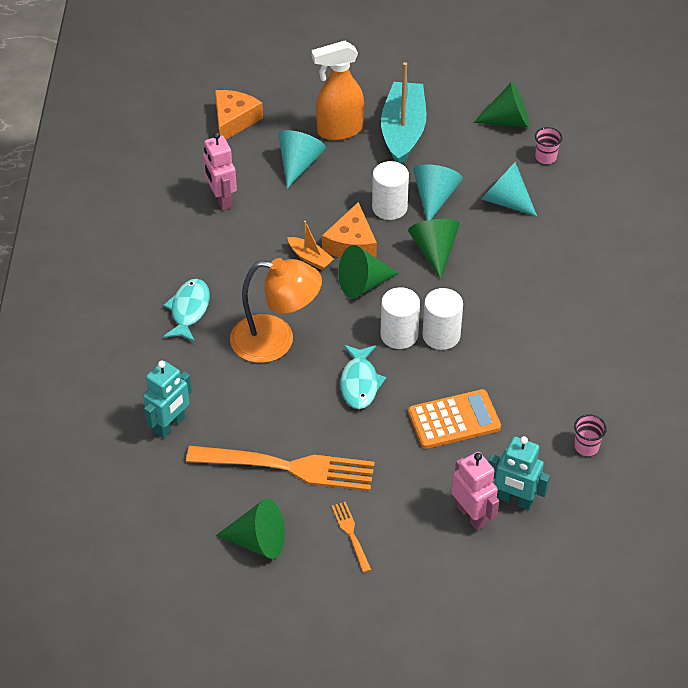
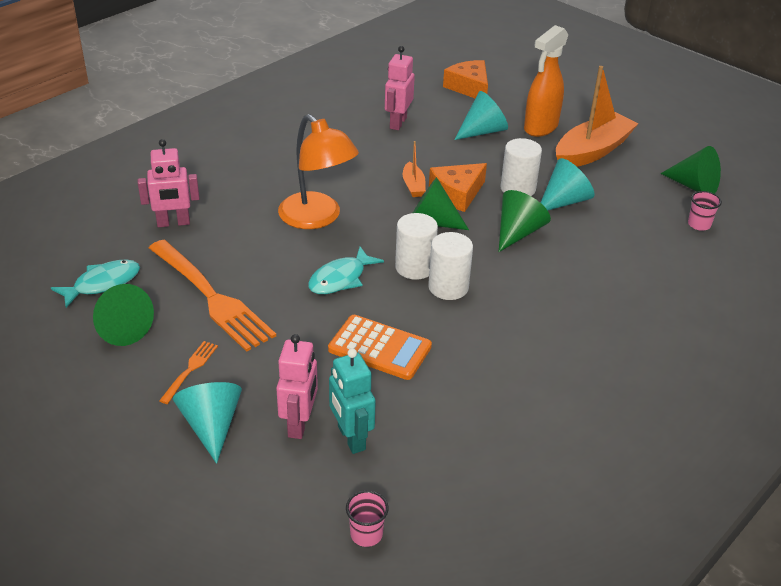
camera: 40 degrees right, 10 degrees down
(170, 425) = (173, 223): turquoise robot -> pink robot
(189, 310) = (285, 168): turquoise fish -> turquoise fish (102, 284)
(234, 120) = (469, 87): orange cheese -> orange cheese turned 90 degrees counterclockwise
(339, 131) = (540, 128): orange spray bottle -> orange spray bottle turned 75 degrees counterclockwise
(403, 131) = (592, 151): turquoise boat -> orange boat
(505, 201) = (624, 233): turquoise cone -> turquoise cone (211, 426)
(586, 447) = (469, 442): pink cup -> pink cup (366, 534)

